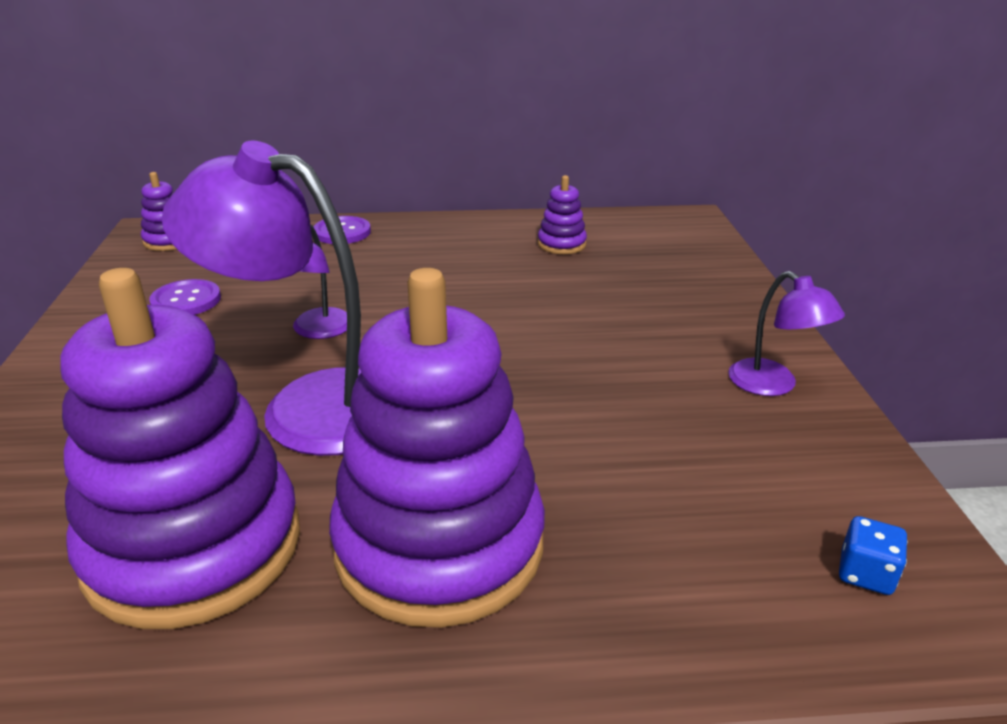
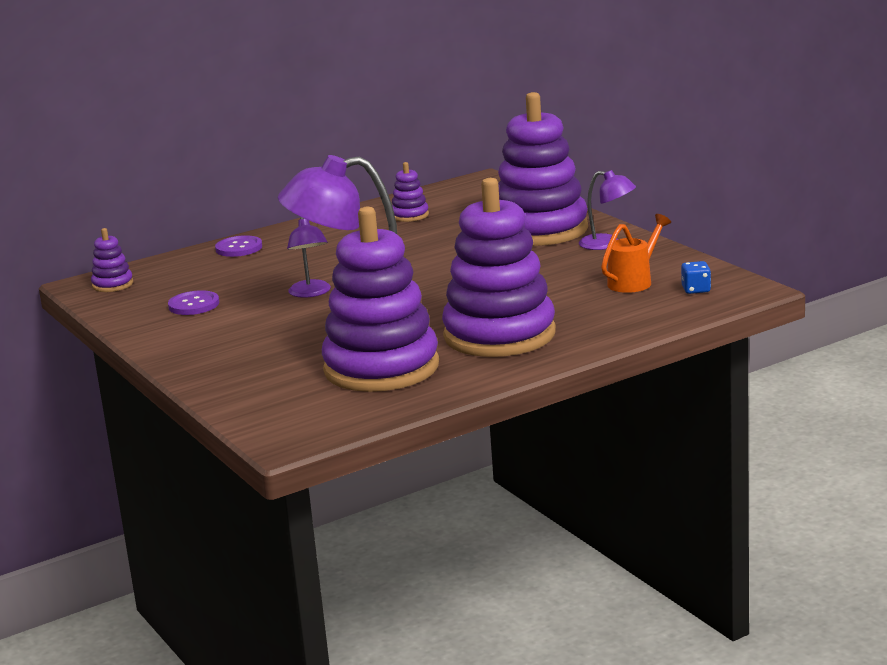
camera: 25 degrees left, 10 degrees down
(696, 321) = (540, 230): none -> purple stacking toy
(761, 496) = (634, 281): none -> orange watering can

